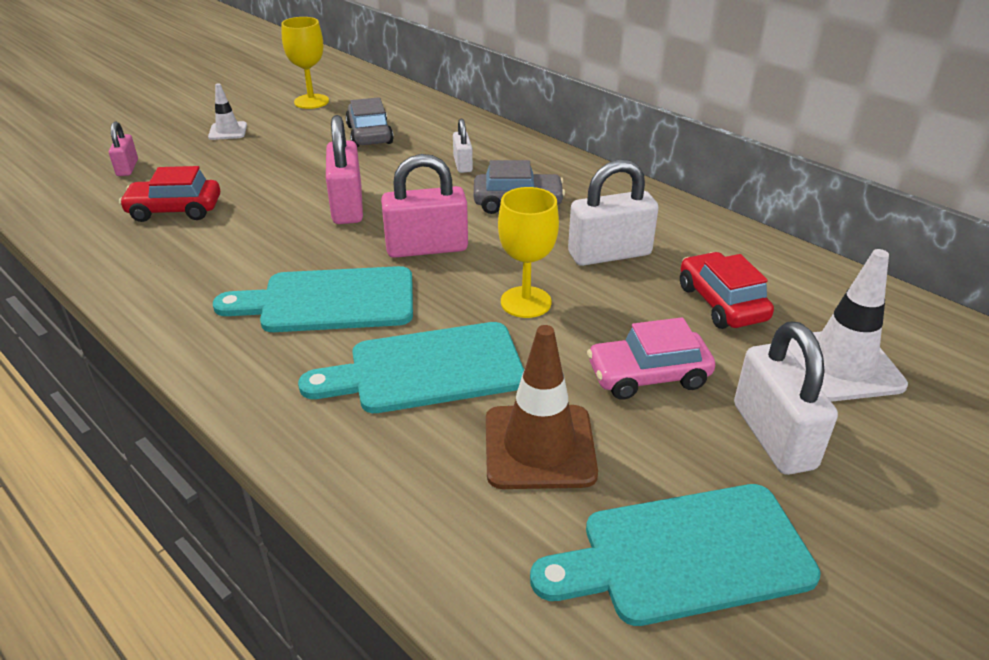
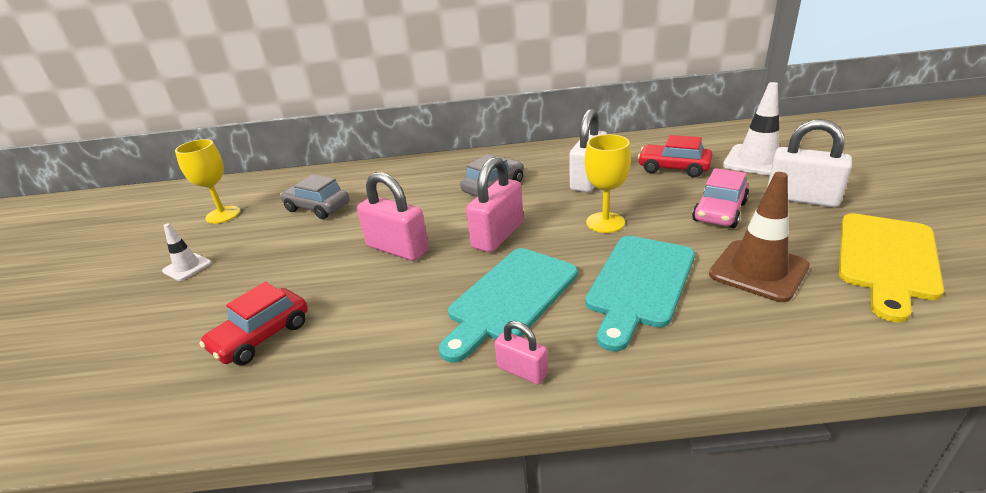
camera: 45 degrees left, 5 degrees down
(127, 168) = (137, 344): pink padlock -> pink padlock (522, 371)
(463, 164) = (419, 188): white padlock -> none
(684, 555) = (886, 259): turquoise cutting board -> yellow cutting board

